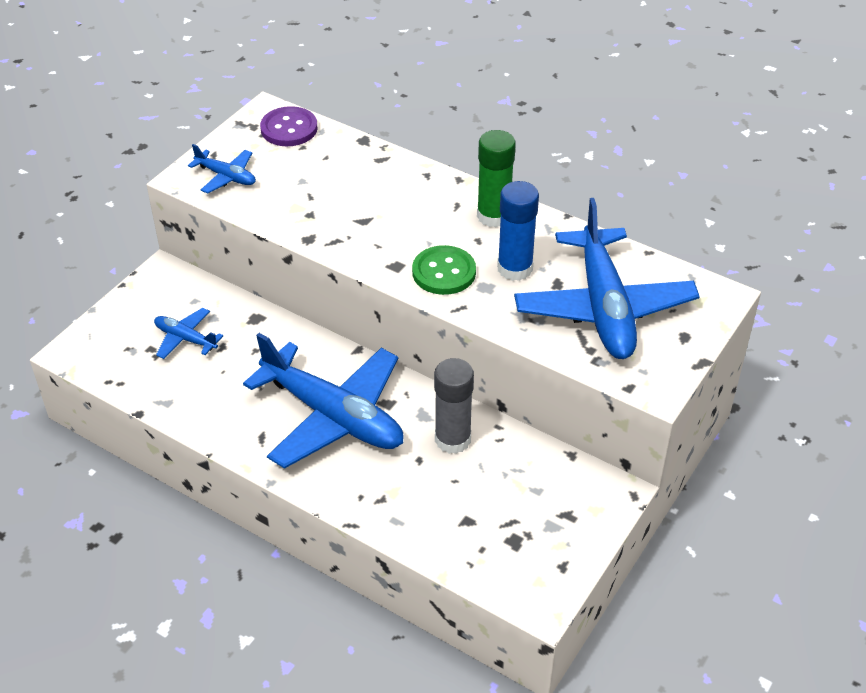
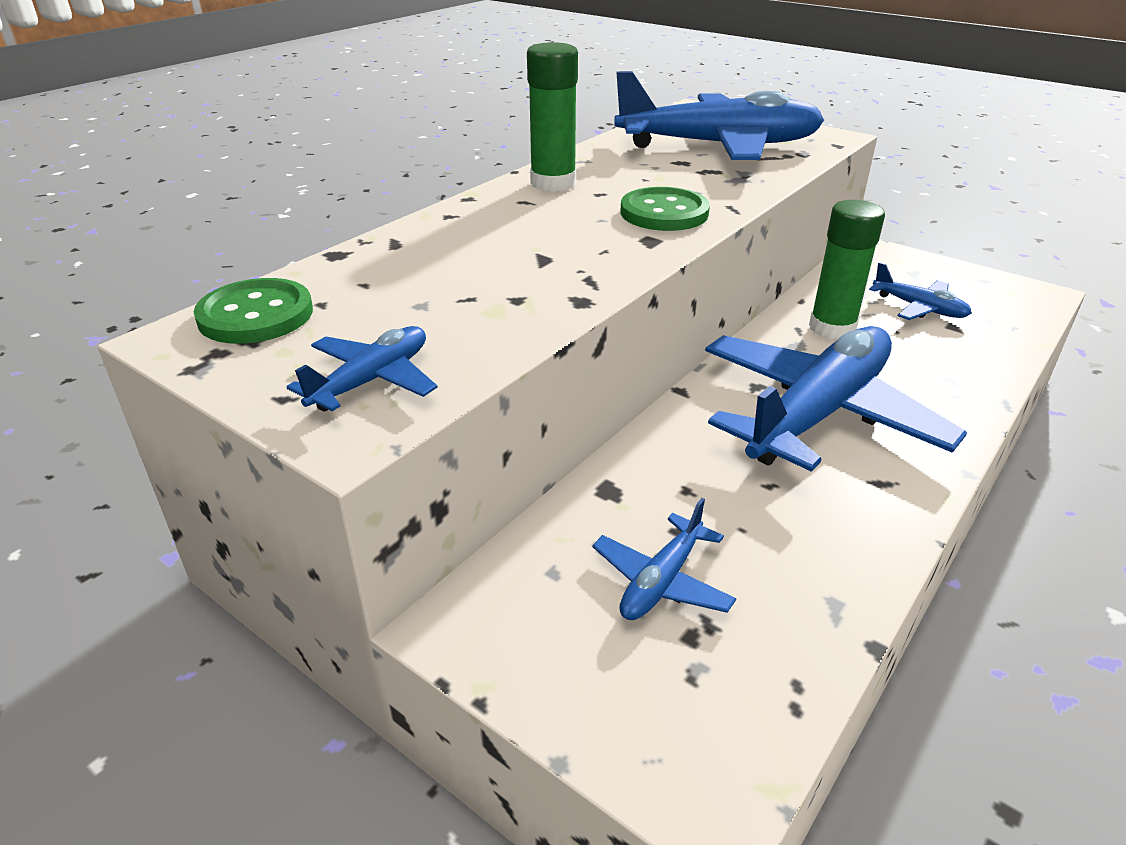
camera: 85 degrees left, 10 degrees down
(289, 129) = (256, 315): purple button -> green button
(452, 439) = (832, 328): grey glue stick -> green glue stick
(496, 503) = (919, 308): none -> blue plane
(515, 268) = (656, 178): blue glue stick -> none

